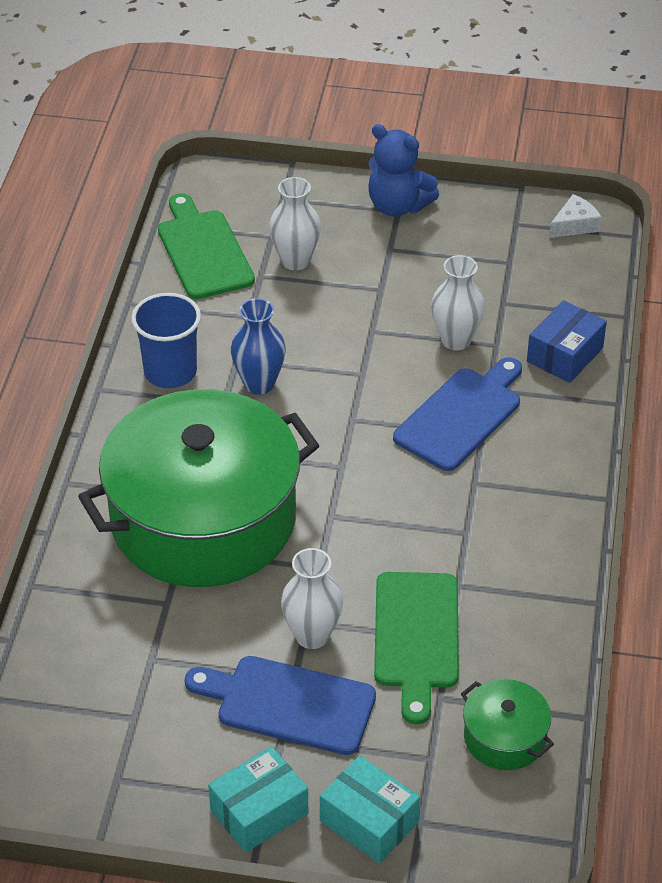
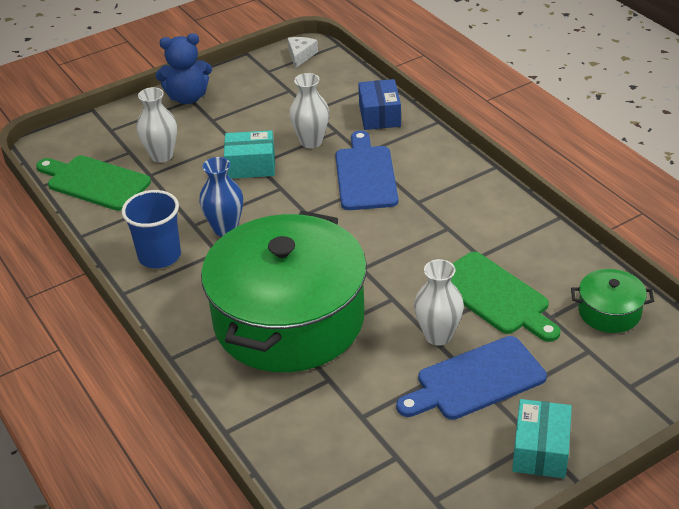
camera: 40 degrees left, 5 degrees down
(369, 821) = (604, 407): turquoise box -> turquoise box (251, 165)

